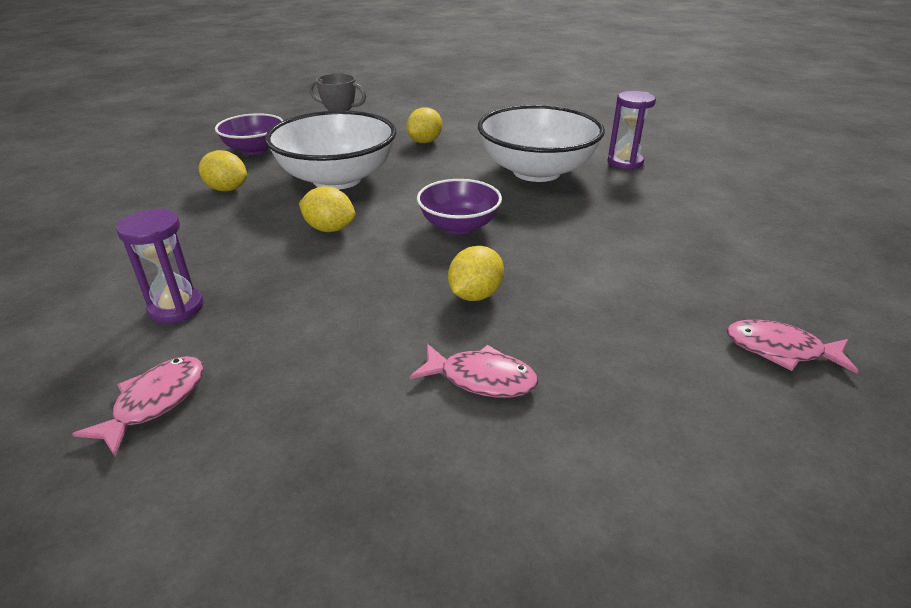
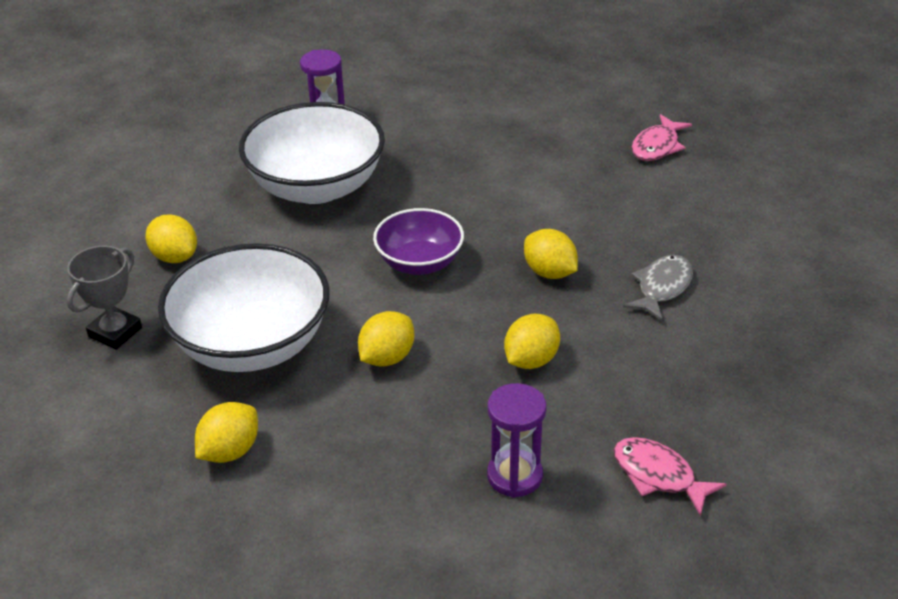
camera: 75 degrees left, 5 degrees up
(254, 149) = (96, 426): purple bowl -> none
(335, 299) = (531, 360): none -> yellow lemon
(481, 379) = (662, 288): pink fish -> grey fish

